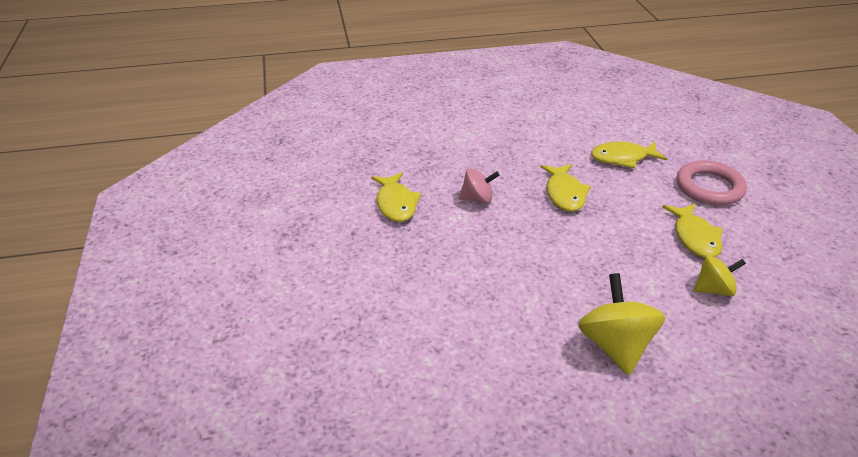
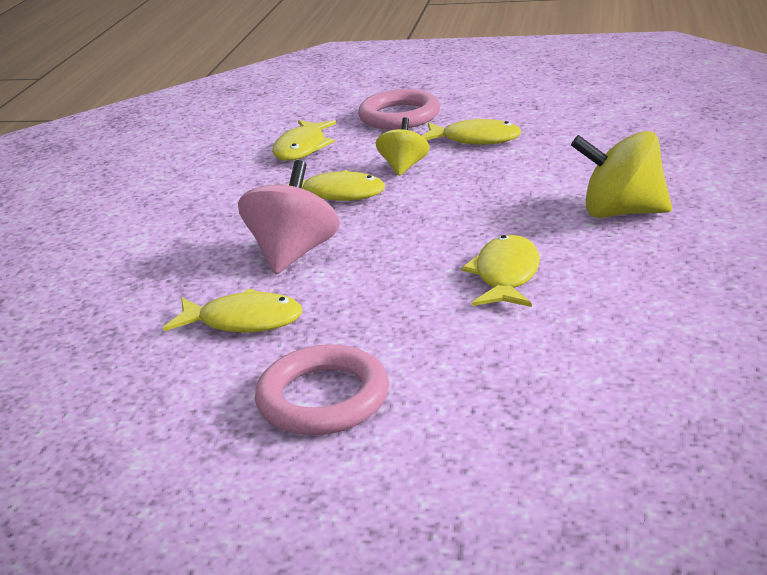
camera: 65 degrees left, 10 degrees down
(331, 256) = (323, 398): none -> pink ring
(477, 199) = (293, 253): pink spinning top -> pink spinning top, size x1.64
(490, 300) = (506, 275): none -> yellow fish
(713, 289) = (561, 147): yellow spinning top -> yellow spinning top (404, 167)

